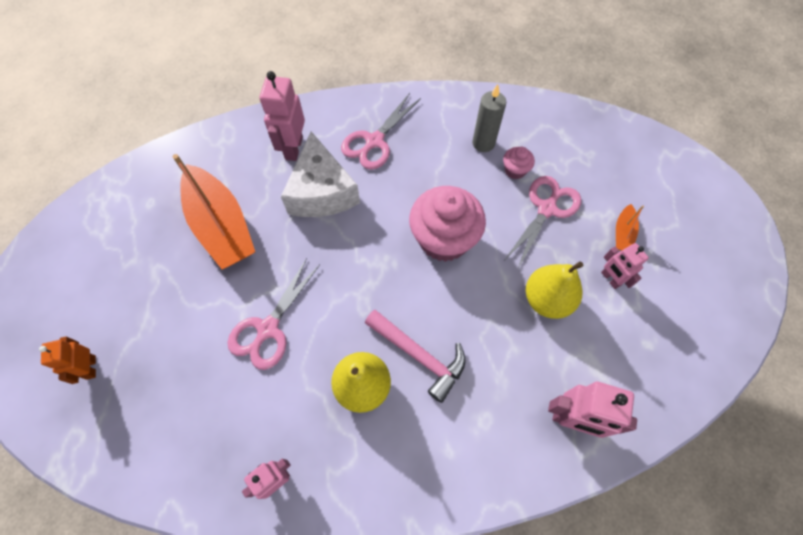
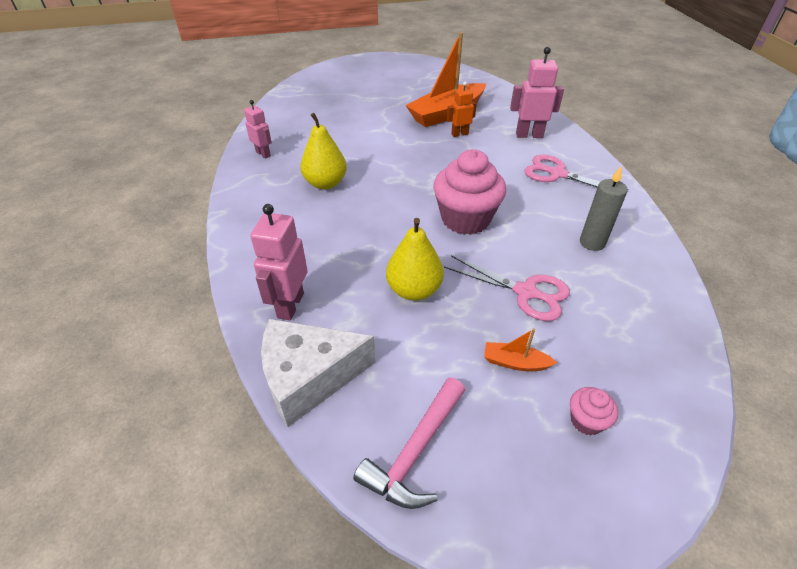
camera: 85 degrees right, 20 degrees down
(90, 367) = (339, 86): orange robot -> orange robot (459, 134)
(268, 329) = (368, 140): pink scissors -> none
(321, 191) = (492, 151): white cheese -> white cheese (309, 377)
(419, 355) = (351, 209): pink hammer -> pink hammer (415, 451)
(515, 170) = (567, 267): pink cupcake -> pink cupcake (586, 421)
(610, 279) = (448, 345): pink robot -> none

